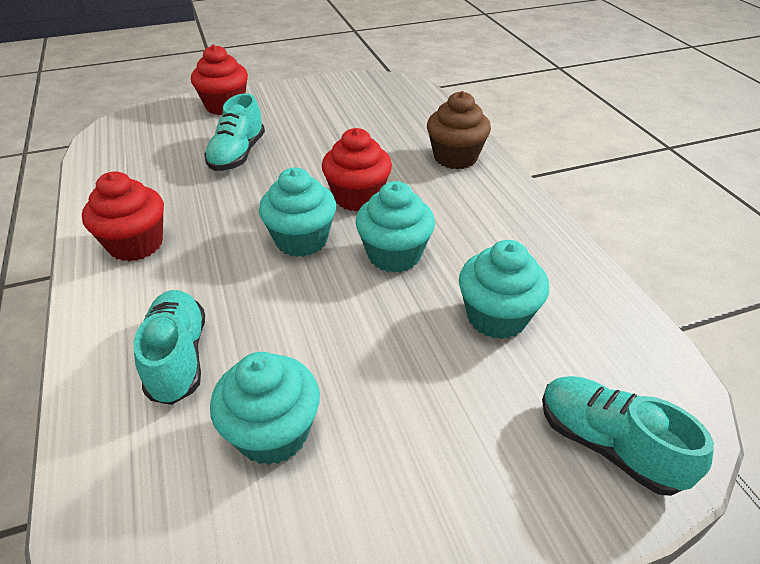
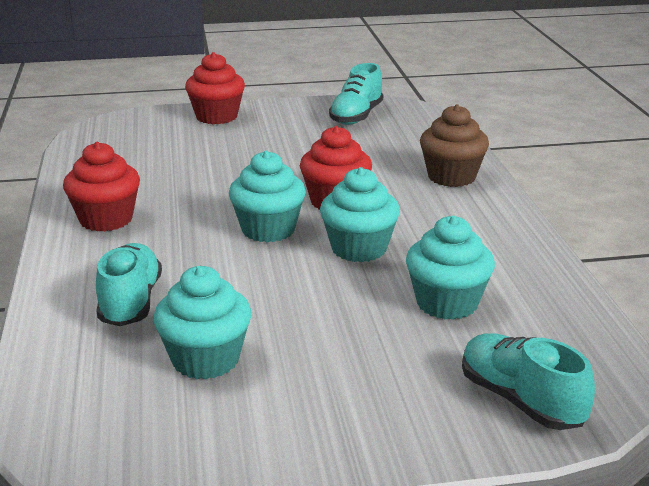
camera: 10 degrees right, 15 degrees down
(237, 155) = (220, 158): turquoise shoe -> turquoise shoe (356, 116)

